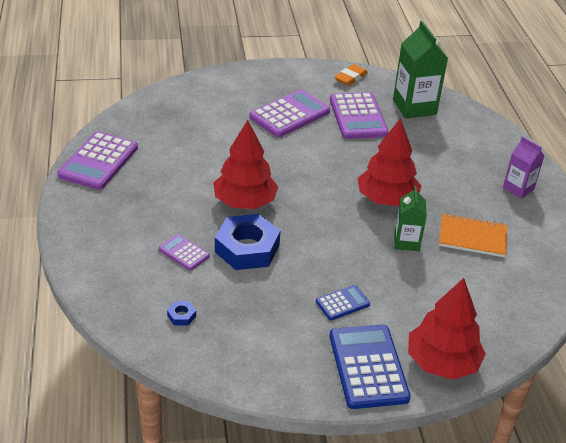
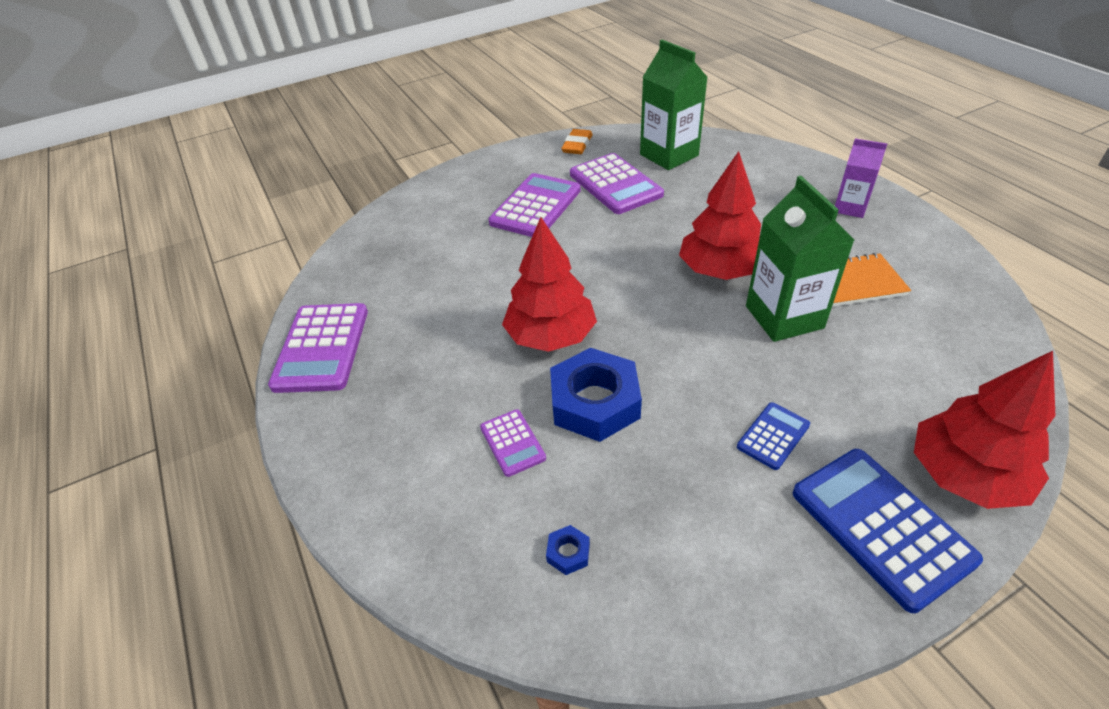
camera: 15 degrees left, 5 degrees up
(184, 253) = (512, 443): purple calculator -> purple calculator turned 135 degrees counterclockwise
(406, 242) = (784, 317): green carton -> green carton, size x1.68

